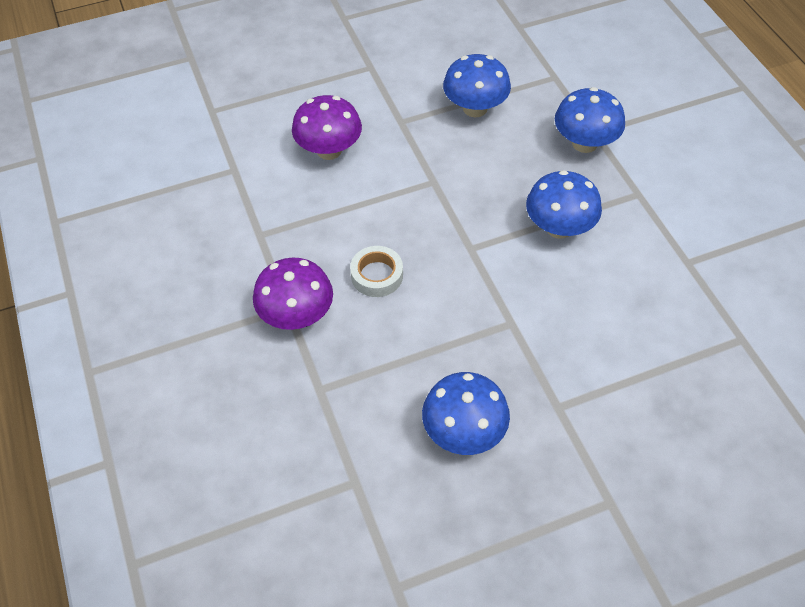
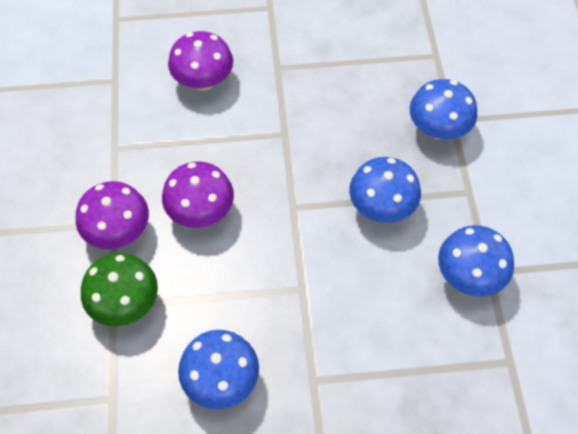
camera: 15 degrees right, 5 degrees up
(332, 384) = (125, 303): none -> green mushroom
(377, 275) = (201, 212): white tape -> purple mushroom
(475, 108) = (349, 70): blue mushroom -> blue mushroom (469, 276)

